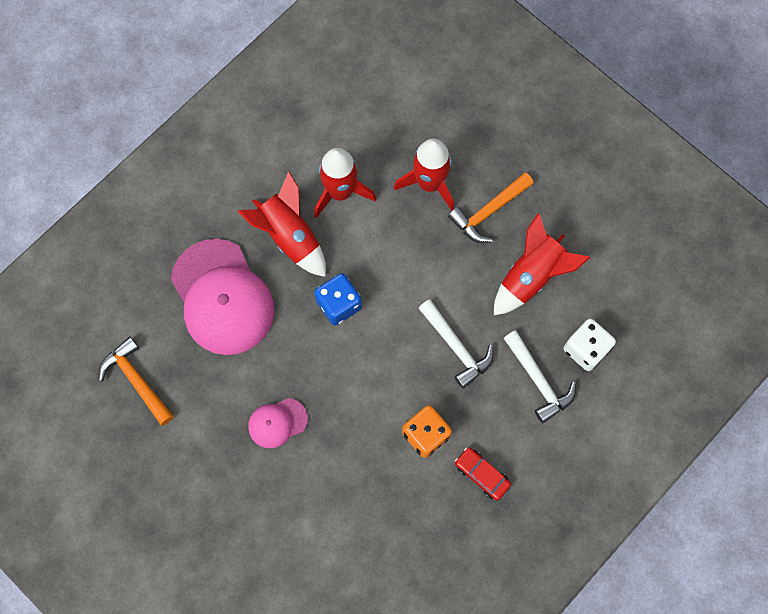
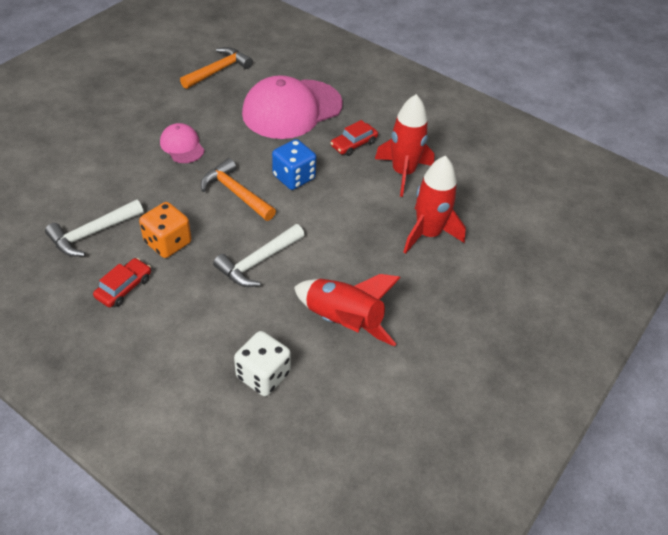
camera: 80 degrees right, 25 degrees down
(290, 236) = (353, 144): red rocket -> red car
(489, 211) = (409, 282): orange hammer -> orange hammer (236, 193)
(538, 380) = (225, 332): white hammer -> white hammer (92, 233)

